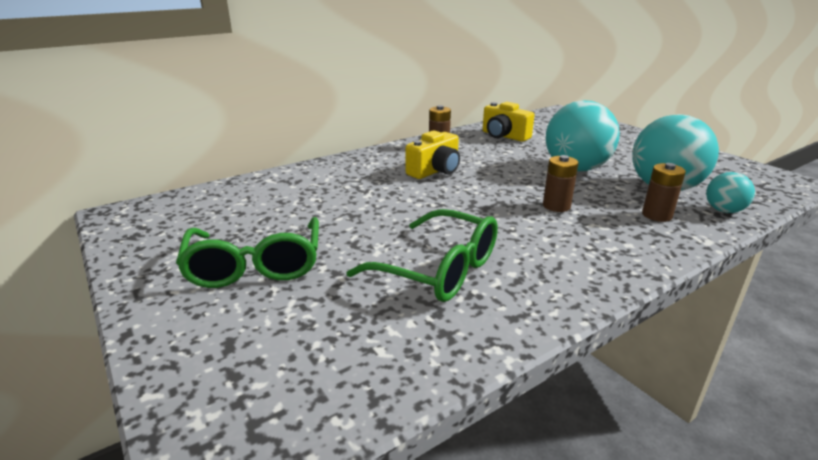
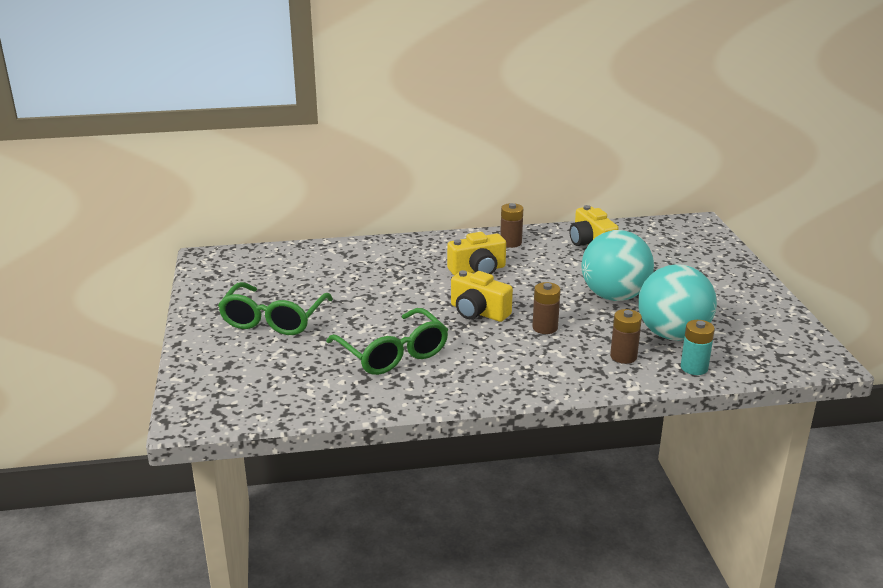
camera: 25 degrees right, 0 degrees up
(479, 206) = (478, 312): none -> yellow camera
(723, 211) = (694, 368): turquoise ball -> turquoise battery

